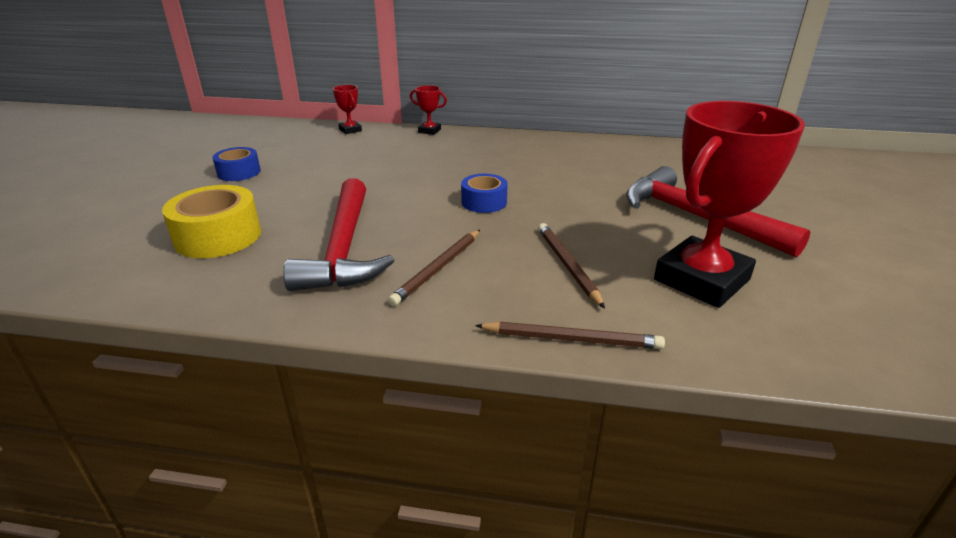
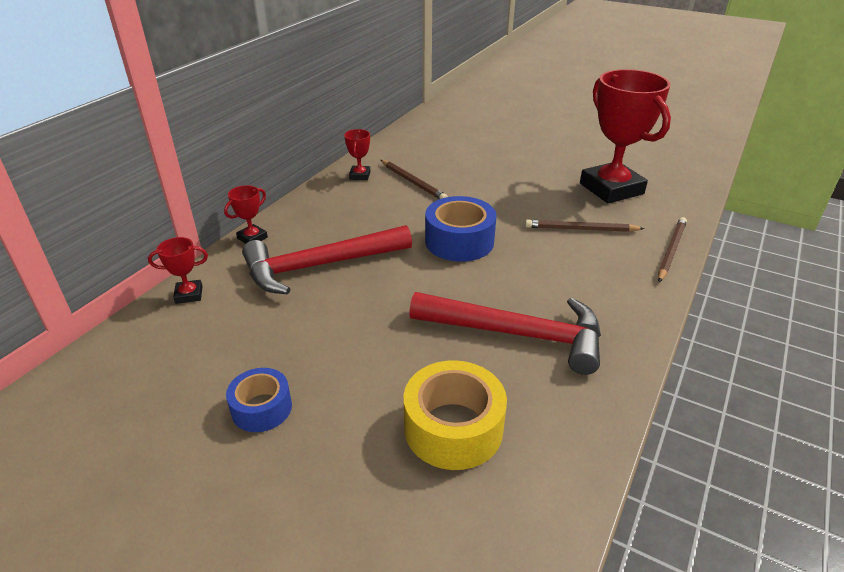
camera: 70 degrees left, 5 degrees up
(438, 269) = (569, 286): brown pencil -> brown pencil (413, 182)
(484, 202) = (459, 241): blue tape -> blue tape, size x1.61
(562, 144) = (360, 175): none -> red trophy
(697, 217) = (530, 164): red hammer -> red hammer (320, 266)

